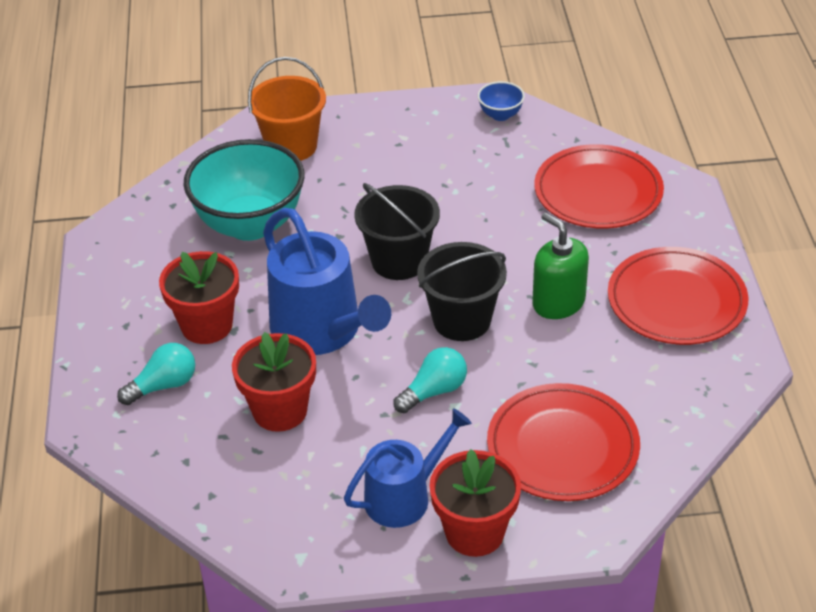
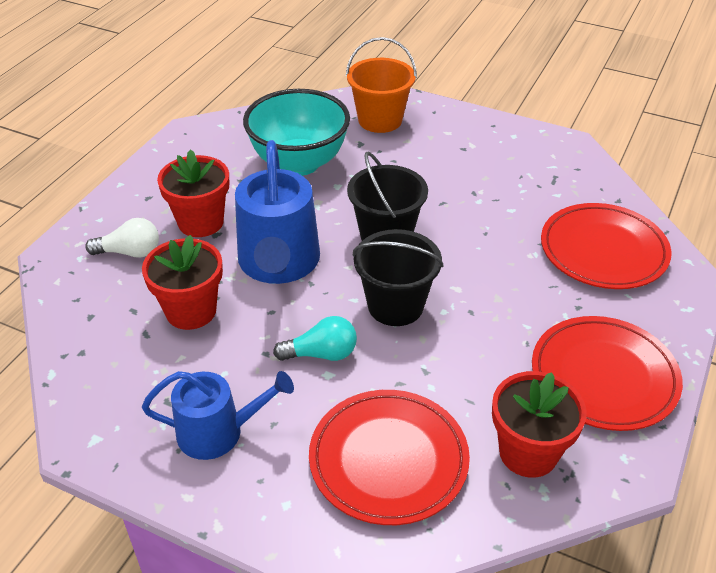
camera: 30 degrees right, 0 degrees up
(163, 385) = (130, 252): turquoise light bulb -> white light bulb
(474, 532) = (246, 497): red flower pot -> red flower pot (528, 452)
(500, 115) = (566, 157): blue bowl -> none
(558, 302) = (491, 328): green soap dispenser -> none

